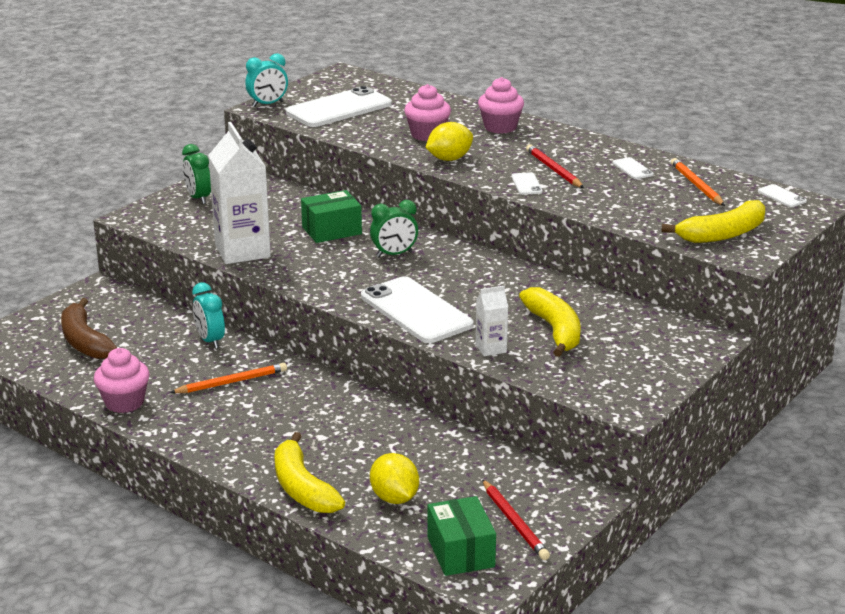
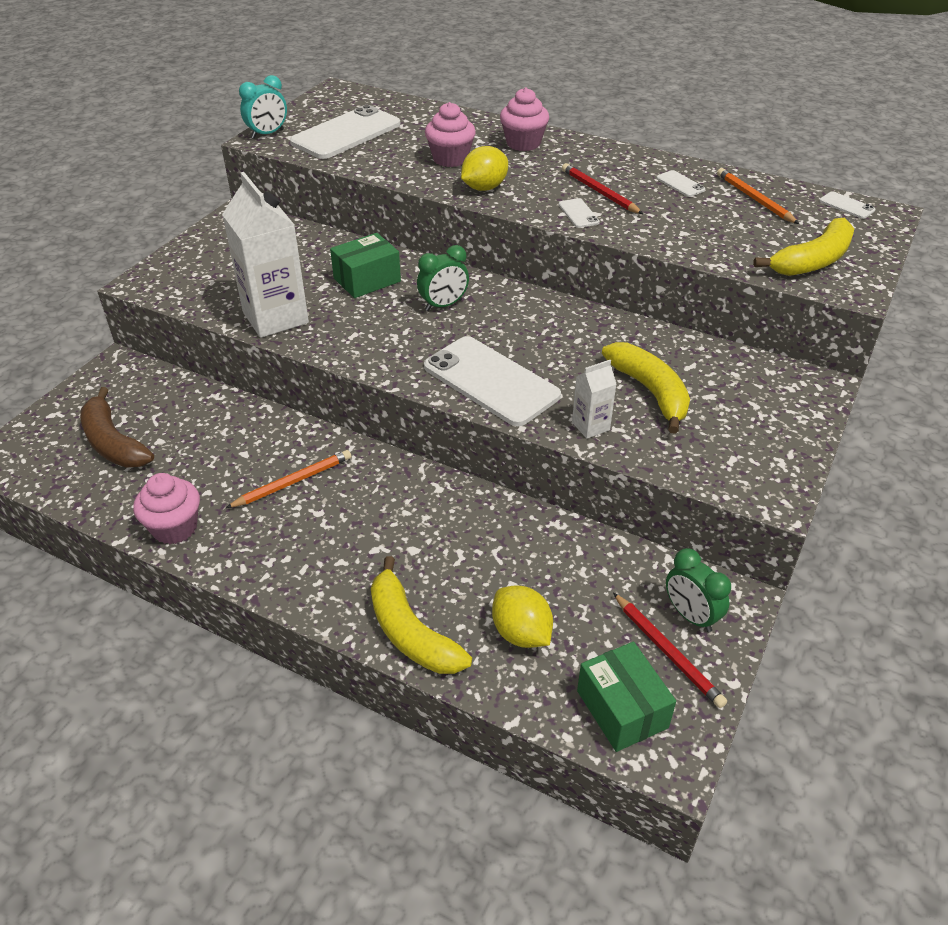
camera: 10 degrees left, 15 degrees up
(198, 198) = (211, 251): green clock -> green clock (690, 615)
(210, 341) = (256, 425): turquoise clock -> none

